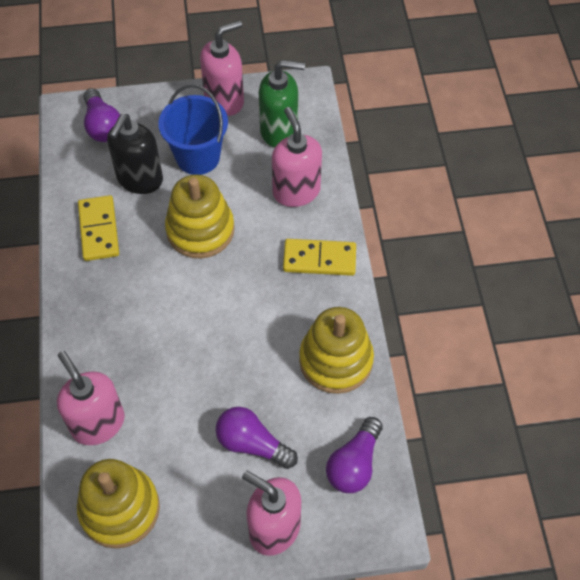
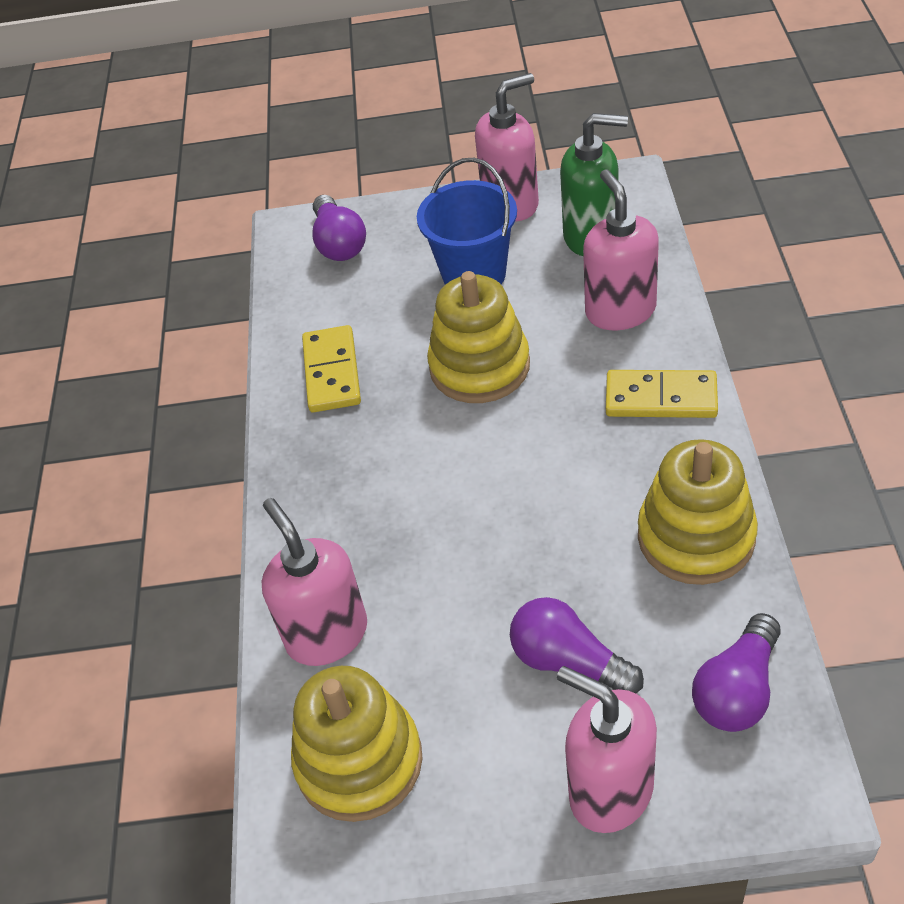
camera: 10 degrees right, 10 degrees down
(139, 179) = (391, 306): black soap dispenser -> none

